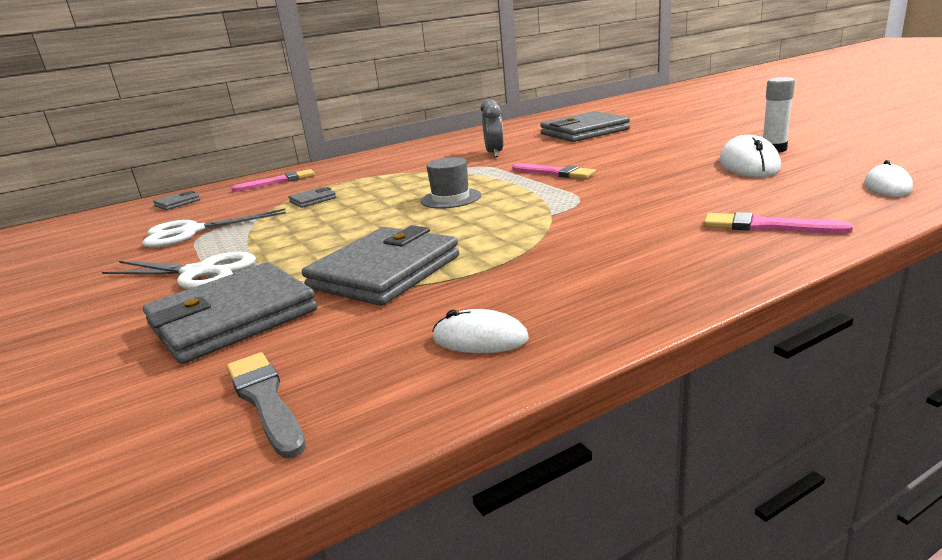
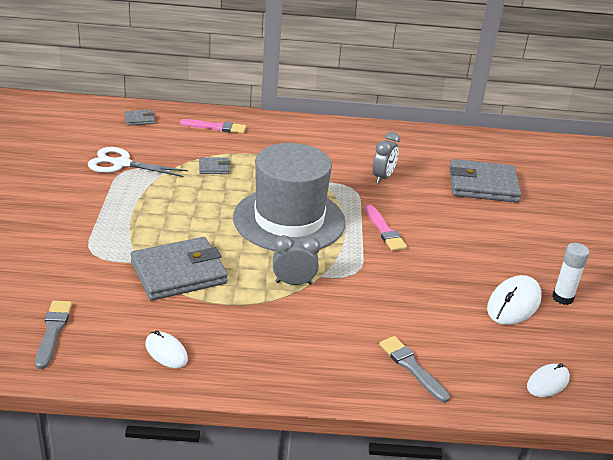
camera: 25 degrees right, 10 degrees up
(199, 273) = (96, 213): white scissors -> none
(233, 318) = (82, 265): grey wallet -> none
(451, 198) = (289, 220): grey hat -> grey hat, size x2.36
(532, 228) = (293, 283): none -> grey clock
(766, 226) = (411, 367): pink brush -> grey brush

